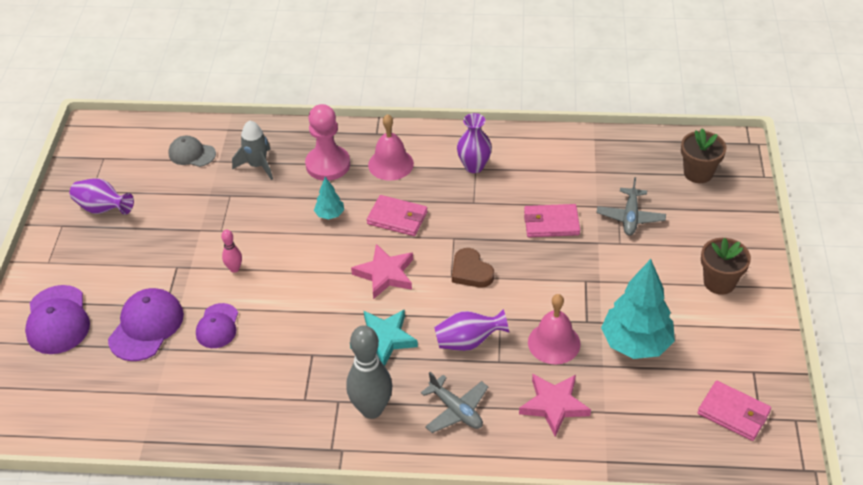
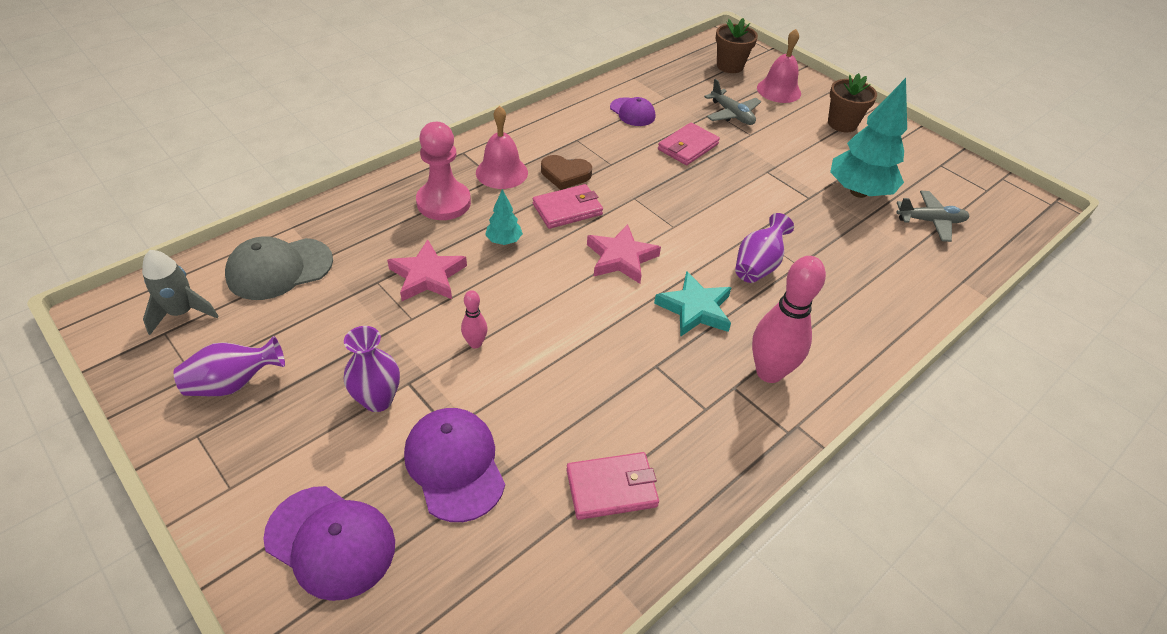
camera: 50 degrees left, 0 degrees up
(192, 154) = (279, 269): grey cap -> grey cap, size x1.56
(217, 326) = (532, 407): purple cap -> purple cap (632, 112)
(258, 165) = (371, 240): grey rocket -> grey rocket (182, 312)
(371, 409) = (769, 372): grey bowling pin -> pink bowling pin
(456, 410) = (826, 323): grey plane -> grey plane (930, 221)
(471, 271) = (683, 214): brown heart -> brown heart (565, 174)
(474, 166) = (573, 139): purple vase -> purple vase (378, 400)
(554, 343) = (812, 226): pink bell -> pink bell (778, 90)
(554, 405) = (878, 268): pink star -> pink star (427, 276)
(733, 413) = (971, 197): pink wallet -> pink wallet (611, 488)

